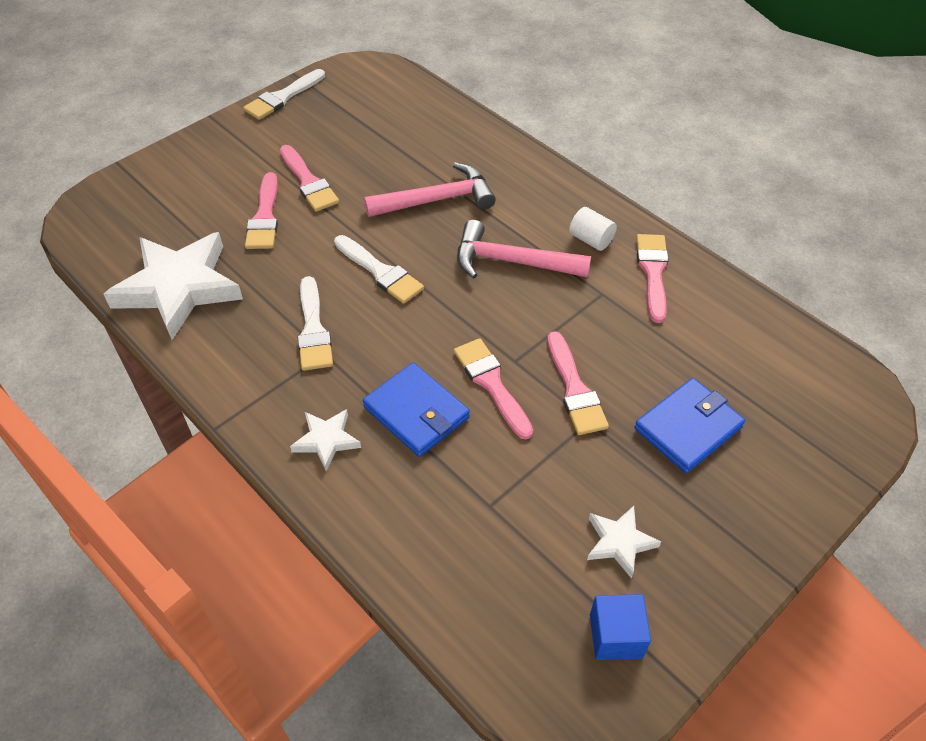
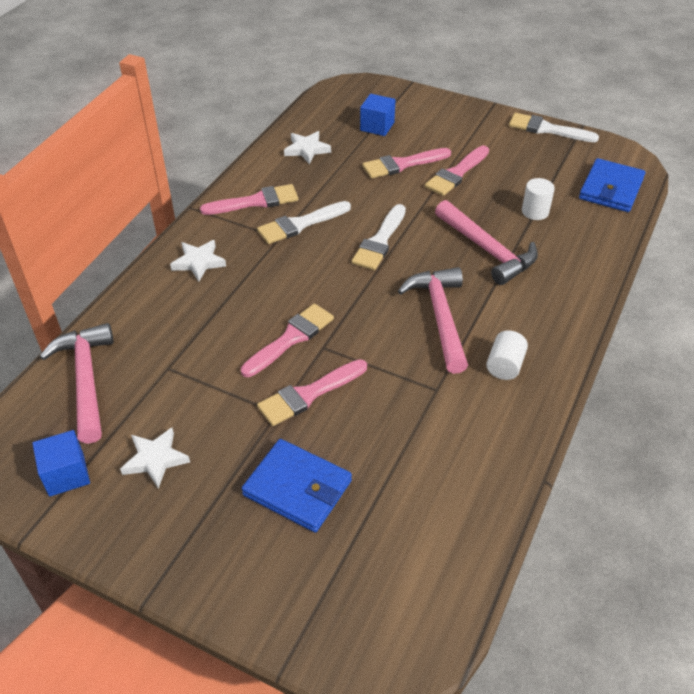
camera: 70 degrees right, 5 degrees down
(178, 288) = (307, 149): white star -> white star, size x0.47
(180, 216) = (377, 126): none -> blue cube
(401, 150) = (535, 212): none -> white cylinder
(416, 412) = (243, 302): blue wallet -> blue wallet (611, 189)
(475, 595) = (86, 379): none -> pink hammer
(653, 273) = (488, 423): pink brush -> pink brush (255, 202)

